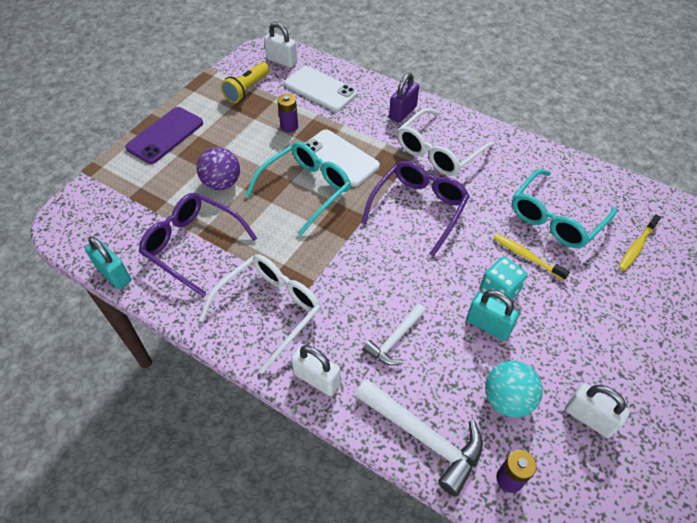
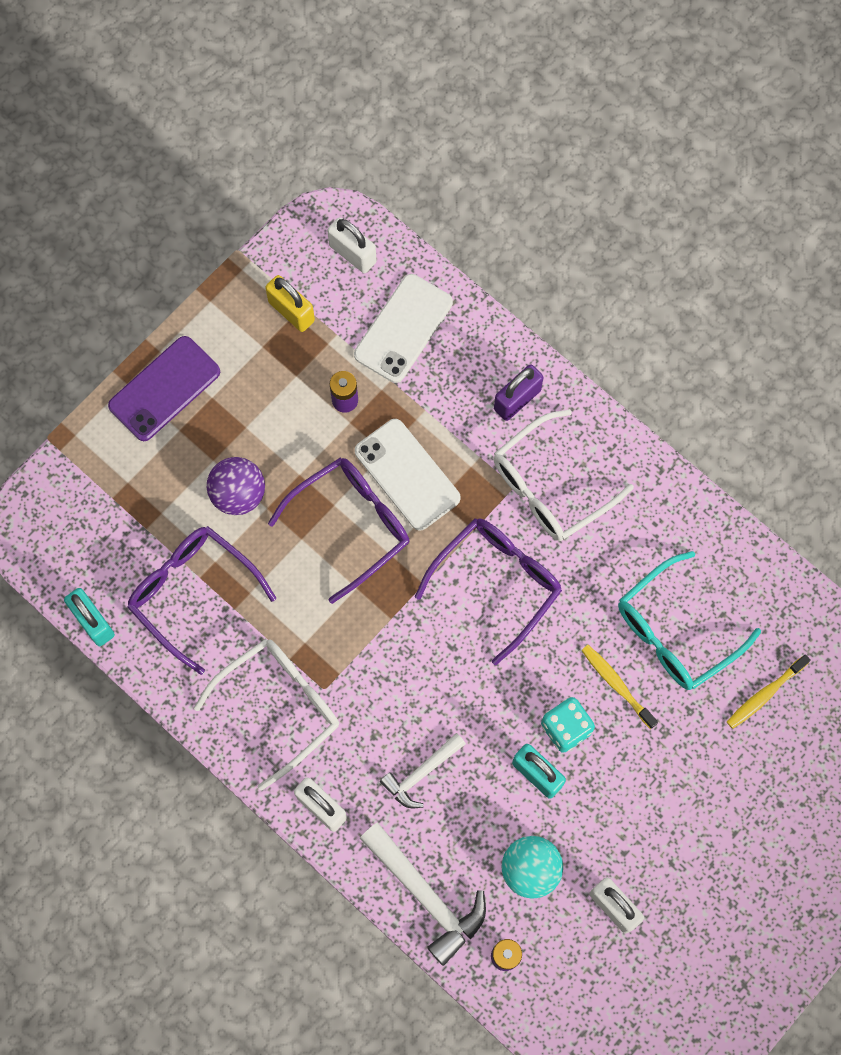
camera: 10 degrees right, 20 degrees up
(247, 90) = (291, 311): yellow flashlight -> yellow padlock
(306, 190) = (351, 525): turquoise glasses -> purple glasses
(320, 89) = (403, 328): white phone -> white phone turned 75 degrees clockwise

